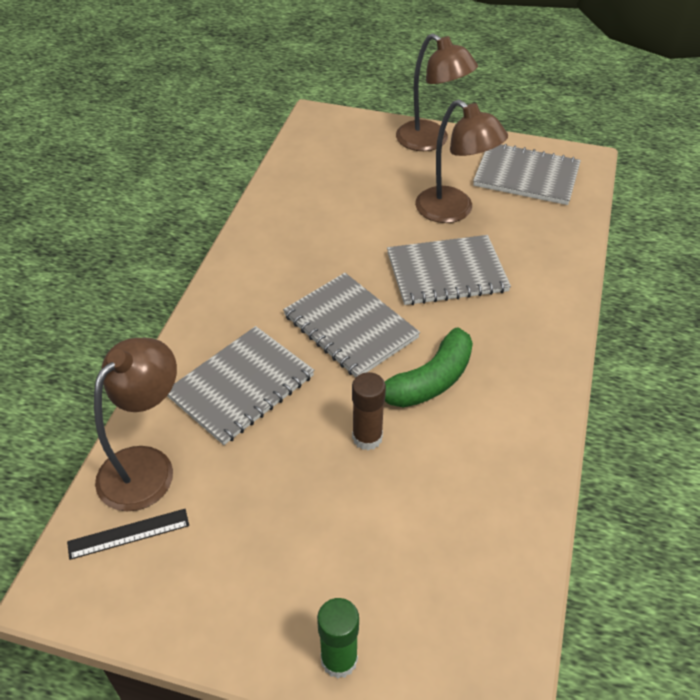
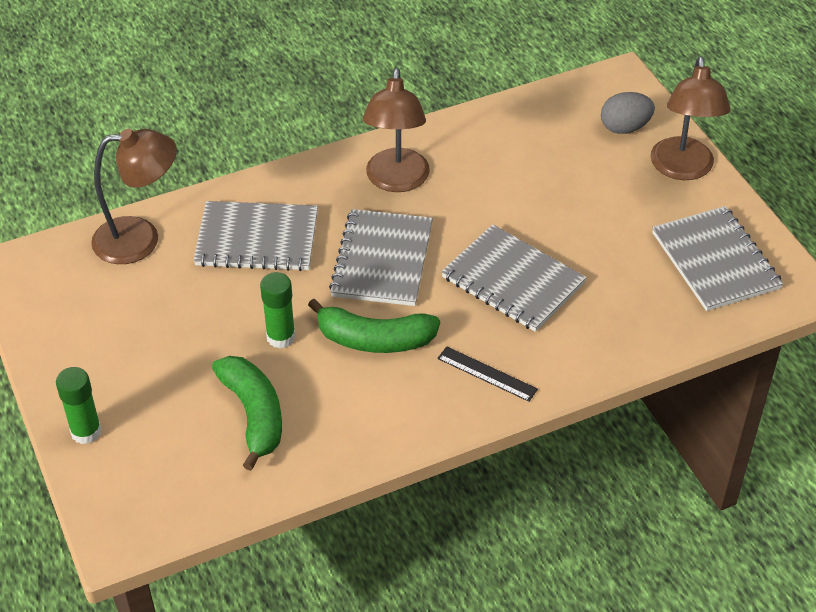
camera: 50 degrees right, 0 degrees up
(128, 534) = (81, 268): black ruler -> black ruler (487, 374)
(364, 141) = (625, 128): none -> grey egg
(367, 438) = (281, 337): brown glue stick -> green glue stick
(437, 510) = (254, 415): none -> green banana
(453, 211) = (600, 240): brown lamp -> brown lamp (396, 181)

